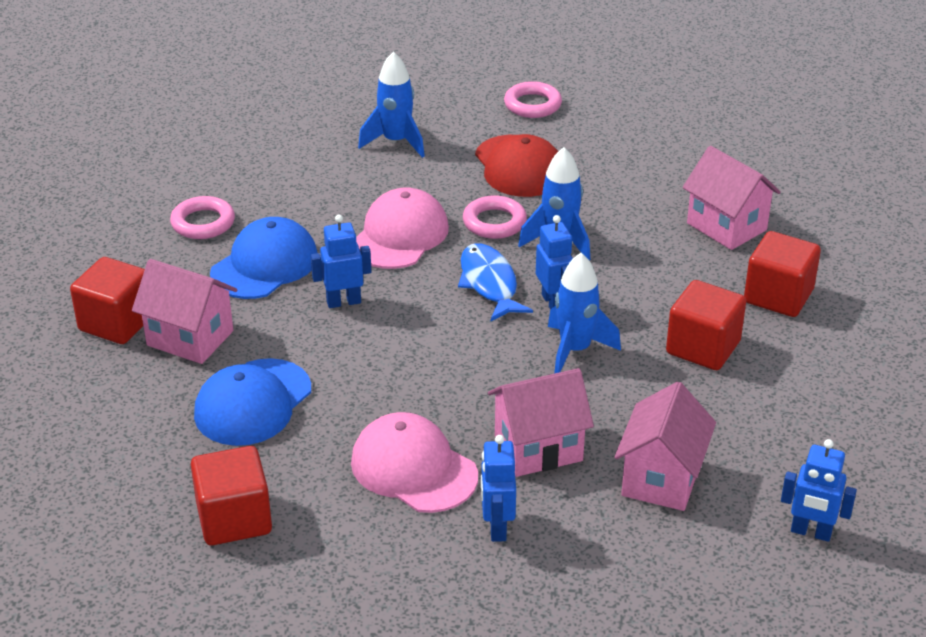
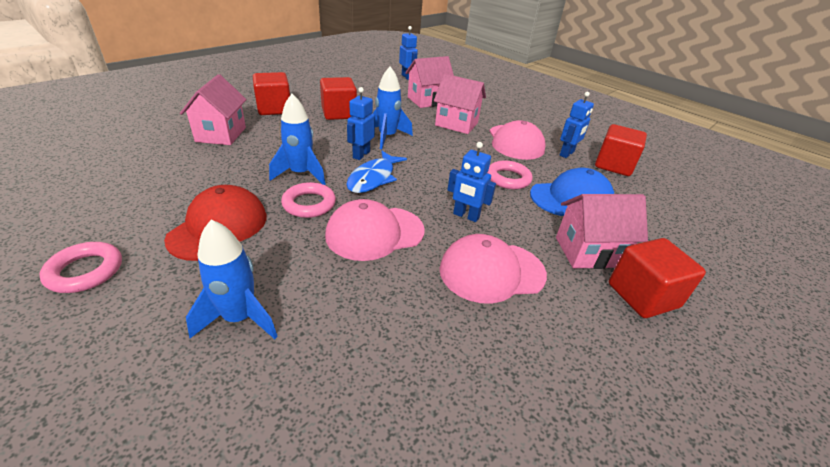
camera: 140 degrees left, 0 degrees up
(190, 338) = (588, 252): pink house -> pink house turned 75 degrees counterclockwise
(203, 223) = (509, 350): pink ring -> pink ring (508, 178)
(265, 265) = (491, 272): blue cap -> pink cap
(497, 527) = (503, 118): blue robot -> blue robot (567, 154)

